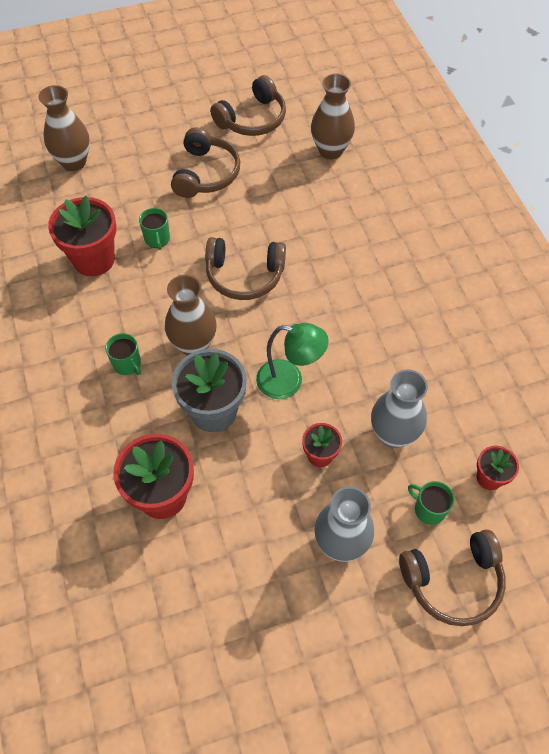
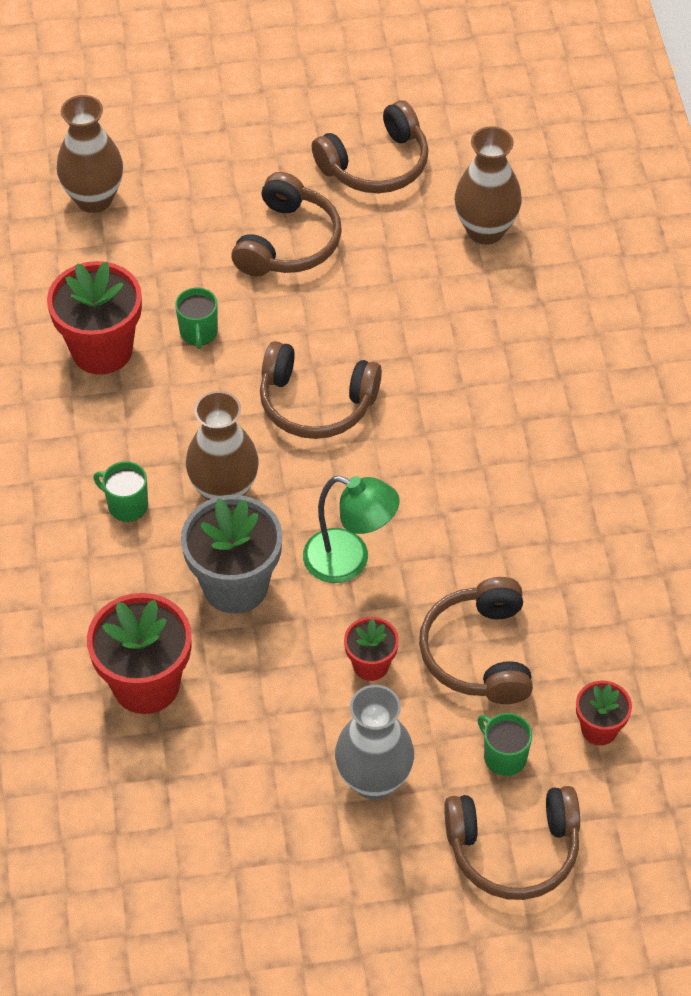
camera: 10 degrees right, 5 degrees down
(127, 364) = (127, 505): green mug -> green mug turned 150 degrees clockwise
(393, 434) = (479, 653): grey vase -> brown headphones

